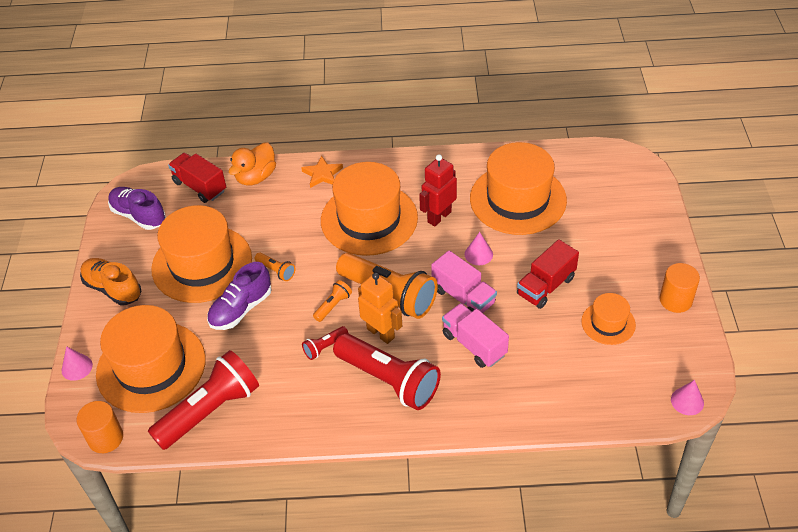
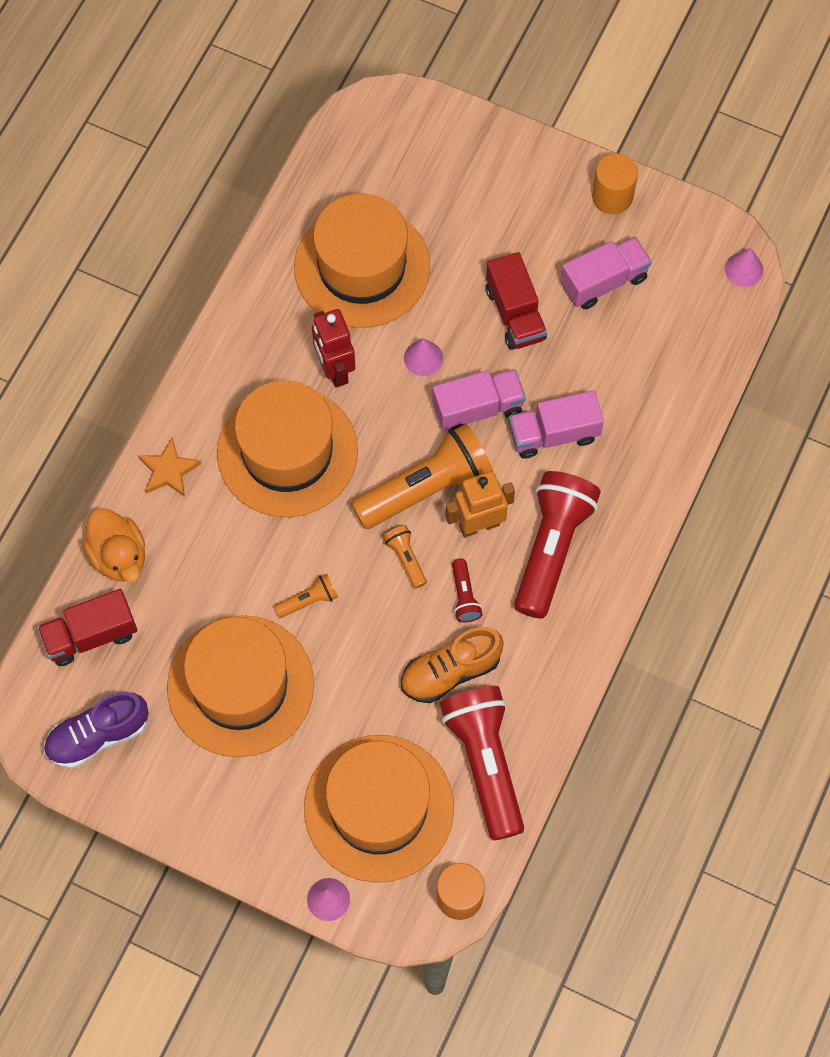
camera: 65 degrees left, 20 degrees up
(113, 289) = (217, 813): orange shoe -> orange shoe (450, 671)
(241, 309) = (348, 668): purple shoe -> none
(389, 380) = (551, 548): red flashlight -> red flashlight turned 45 degrees counterclockwise
(608, 323) = (603, 282): orange hat -> pink truck

